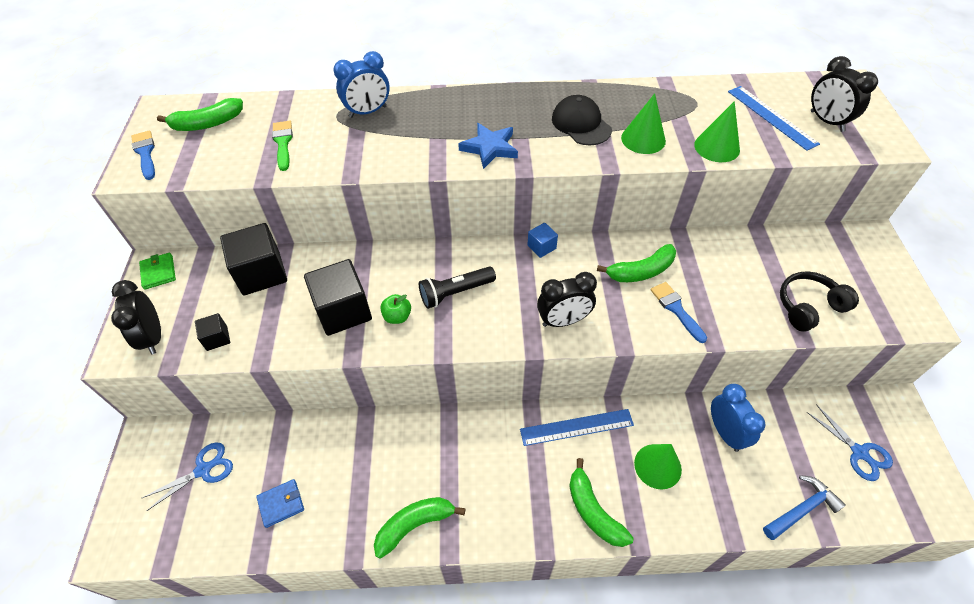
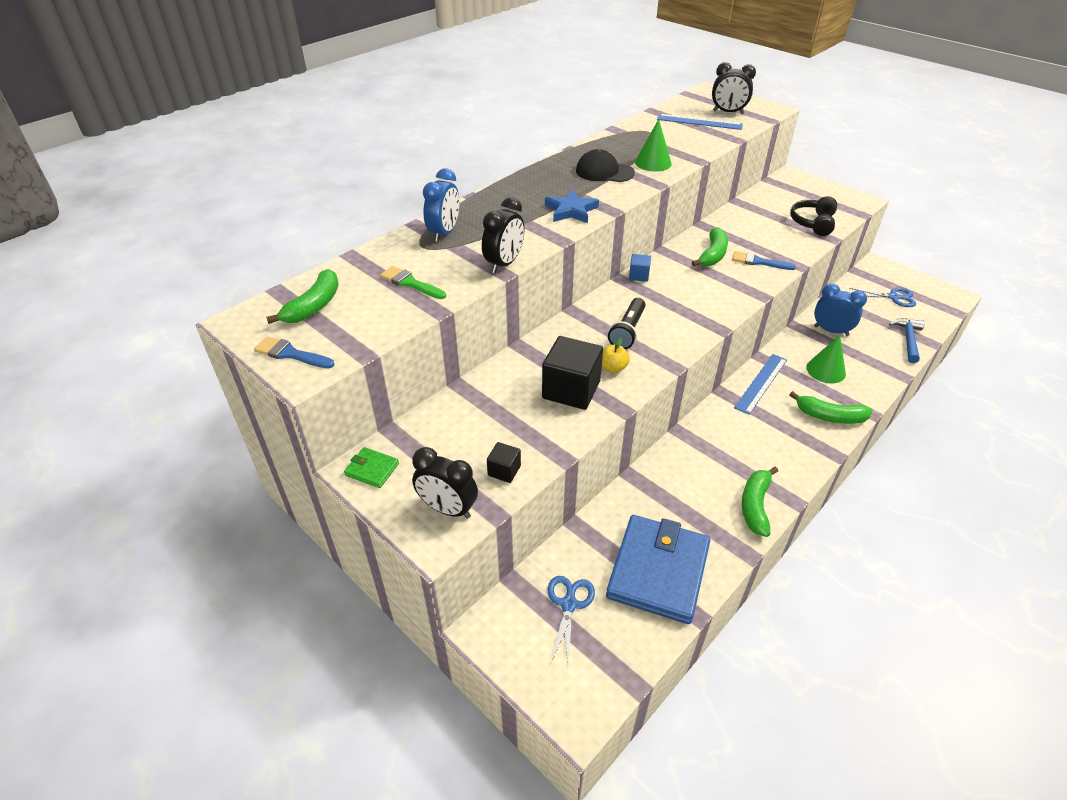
camera: 45 degrees left, 10 degrees down
(261, 273) = (468, 410): black cube -> none
(281, 504) = (658, 571): blue wallet -> blue wallet, size x2.39
(397, 317) = (613, 368): green apple -> yellow apple
(563, 321) = (713, 304): black clock -> black clock (504, 264)
(717, 147) = (697, 148): green cone -> none

